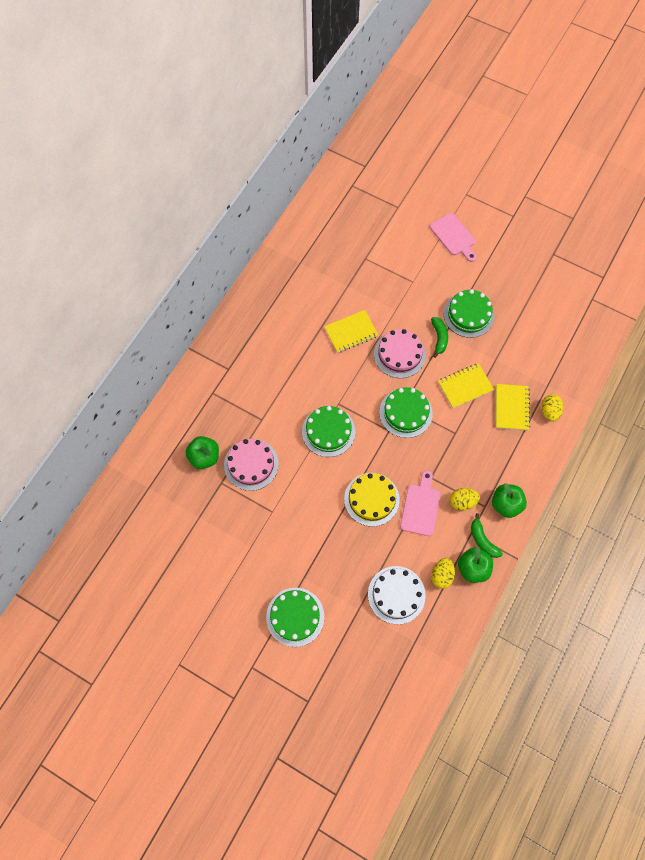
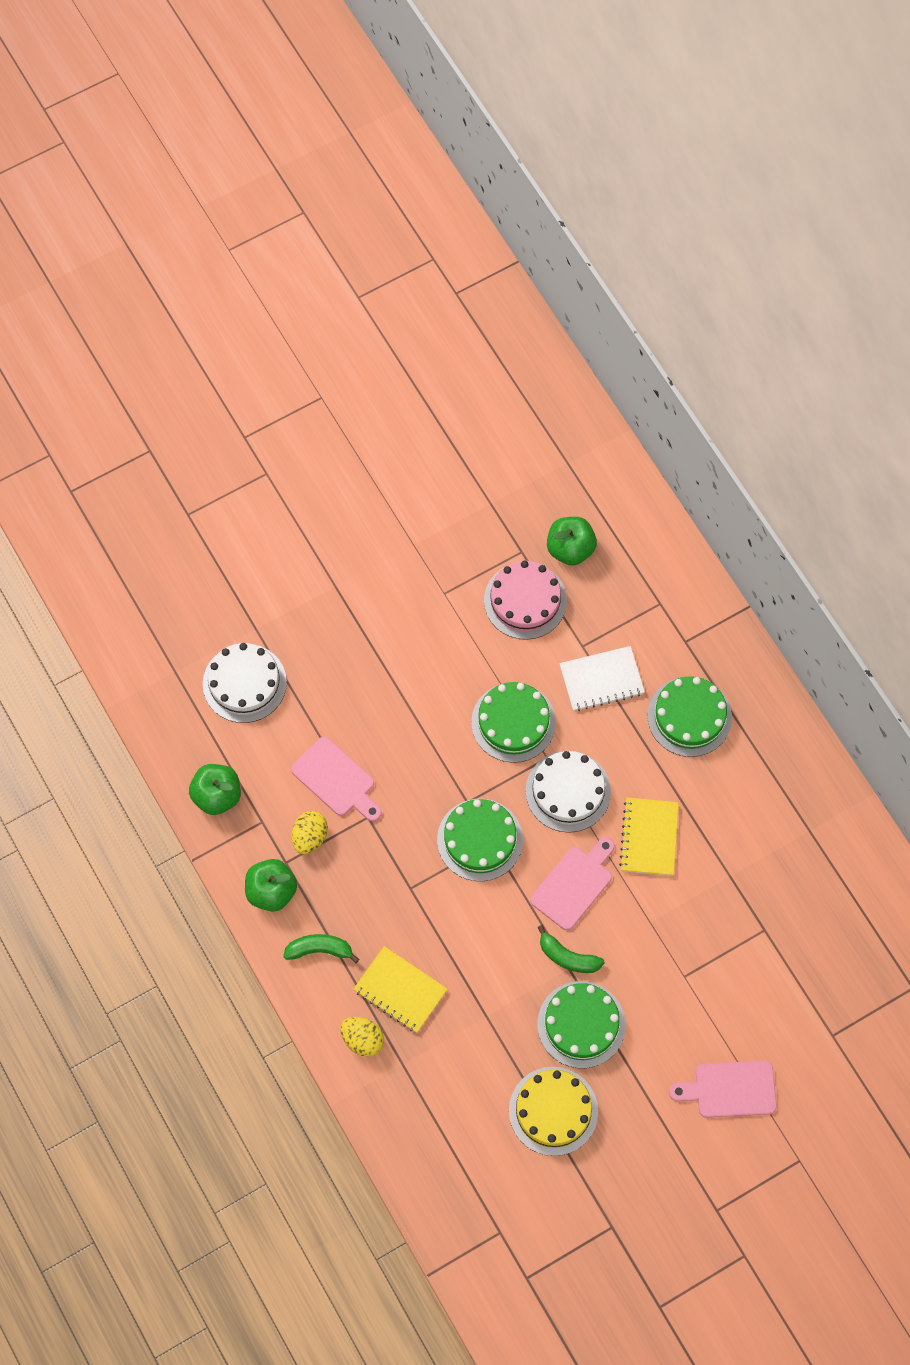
camera: 120 degrees right, 0 degrees up
(276, 399) = (601, 680): none -> white notebook
(295, 617) = (294, 551): green cake -> green cake (689, 716)
(350, 383) = (568, 791): none -> white cake
(371, 499) = (385, 724): yellow cake -> yellow cake (553, 1111)
(399, 354) = (574, 884): pink cake -> pink cutting board
(441, 575) = (233, 752): yellow egg -> none
(465, 386) = (471, 946): yellow notebook -> none
(482, 540) = (244, 831): green banana -> green banana (319, 950)

